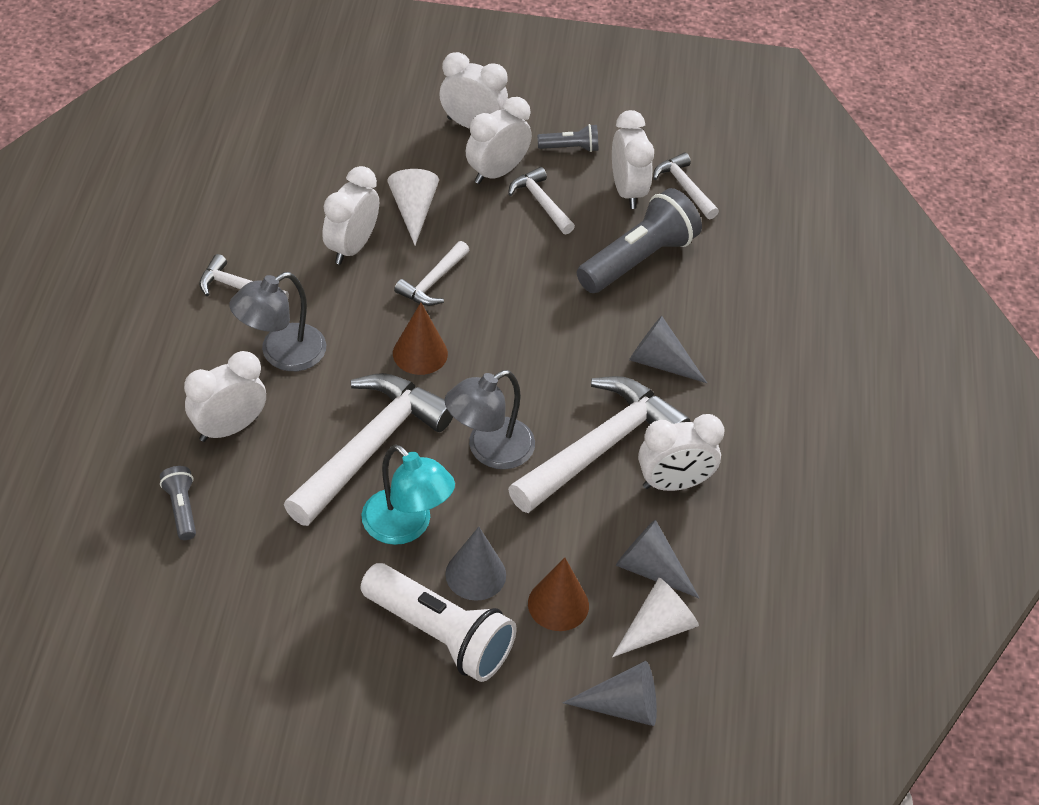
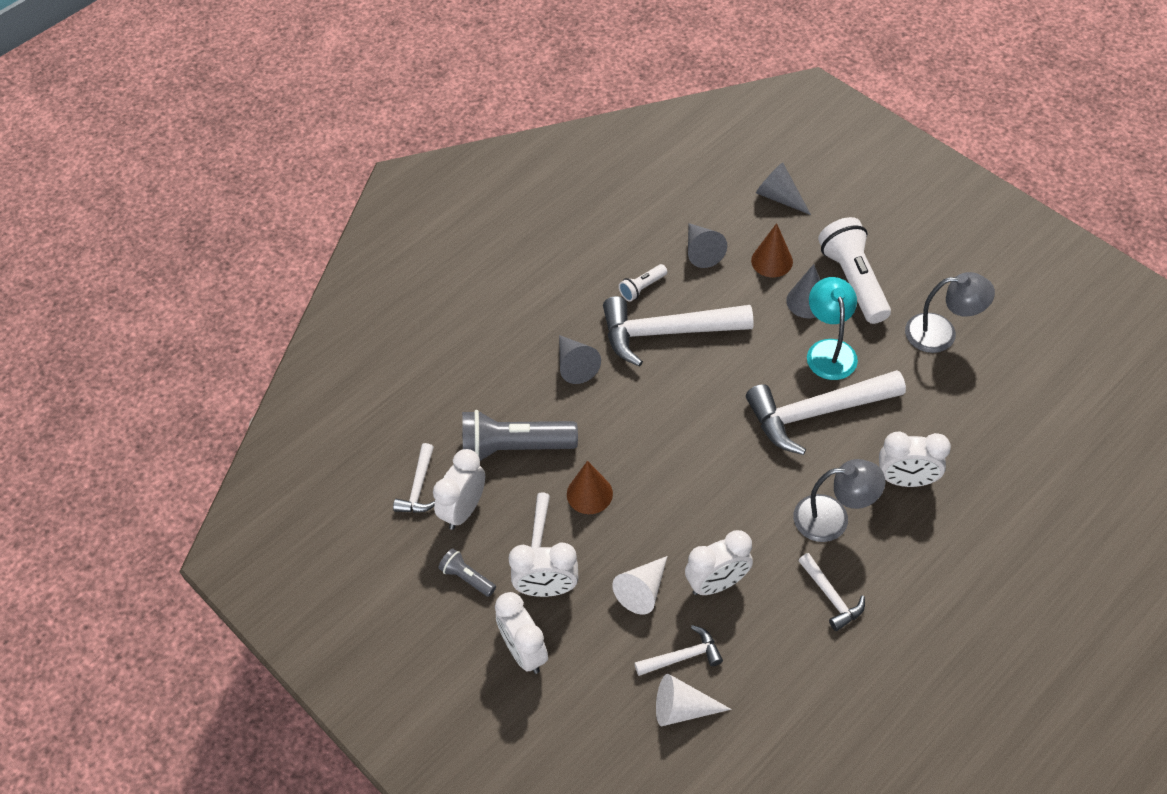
camera: 135 degrees left, 5 degrees up
(181, 509) = (971, 439): grey flashlight -> none
(420, 353) = (732, 462): brown cone -> brown cone (589, 494)
(433, 282) = (678, 515): white hammer -> white hammer (682, 656)
(489, 450) = (739, 369): grey lamp -> grey lamp (941, 333)
(658, 627) = (725, 221): white cone -> white cone (682, 708)
(674, 483) = (642, 288): white clock -> white flashlight

